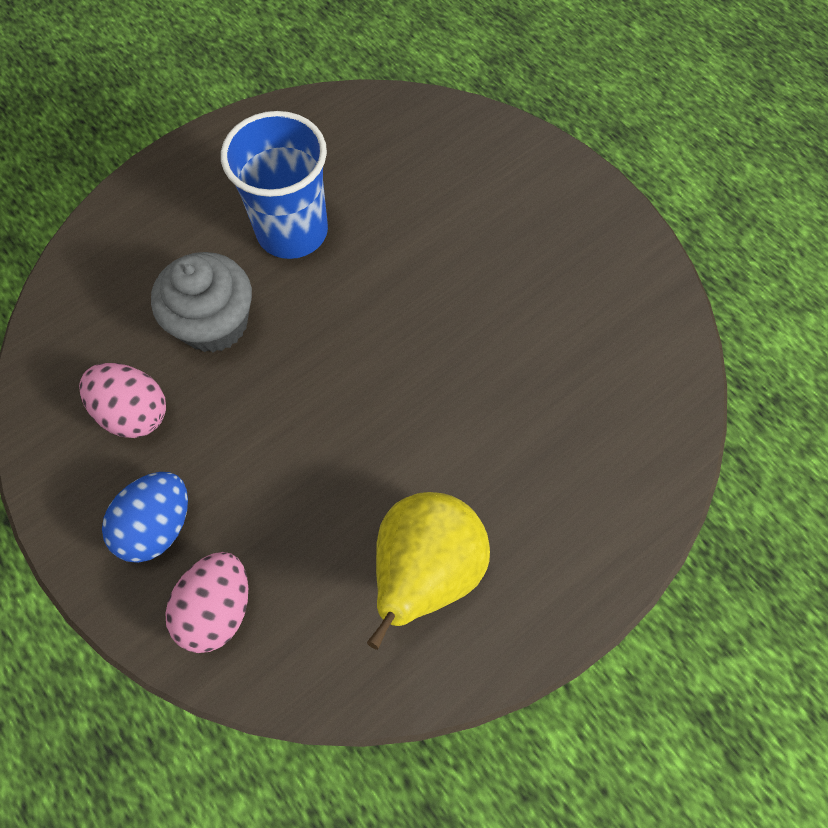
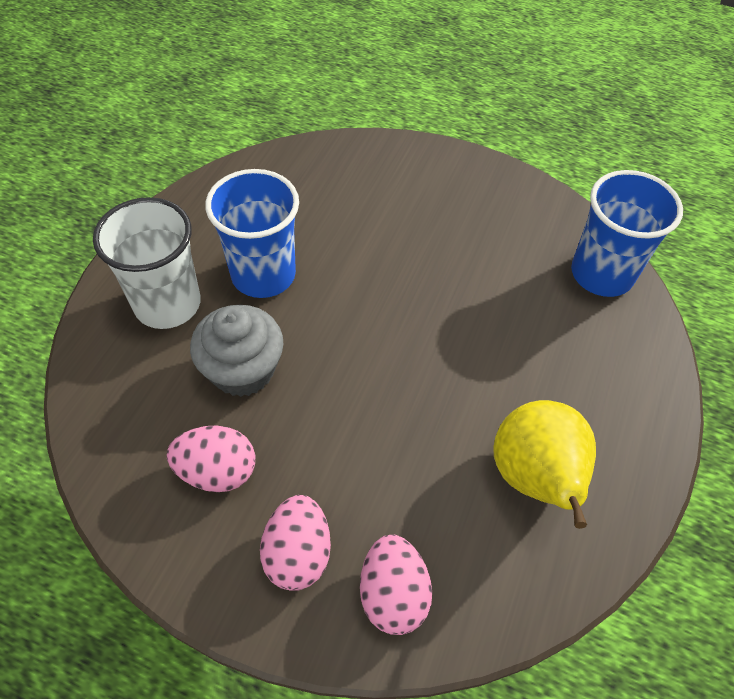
camera: 30 degrees left, 10 degrees down
(157, 526) = (298, 553): blue egg -> pink egg
(185, 223) = (167, 304): none -> white cup
(655, 385) = (602, 274): none -> blue cup

